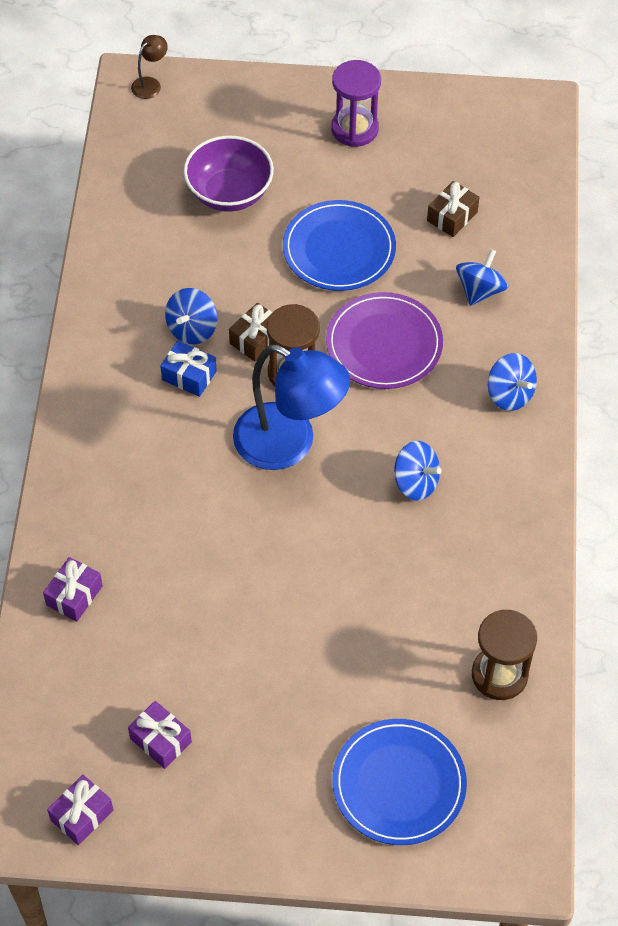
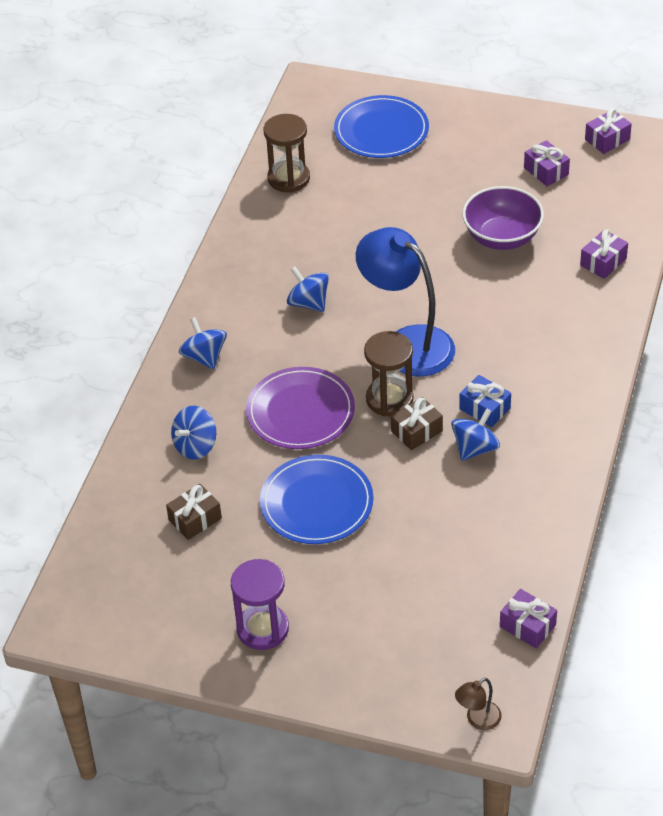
camera: 165 degrees left, 10 degrees down
(117, 164) = (527, 626): none -> purple gift
(229, 193) = (413, 576): purple bowl -> purple bowl (502, 237)

